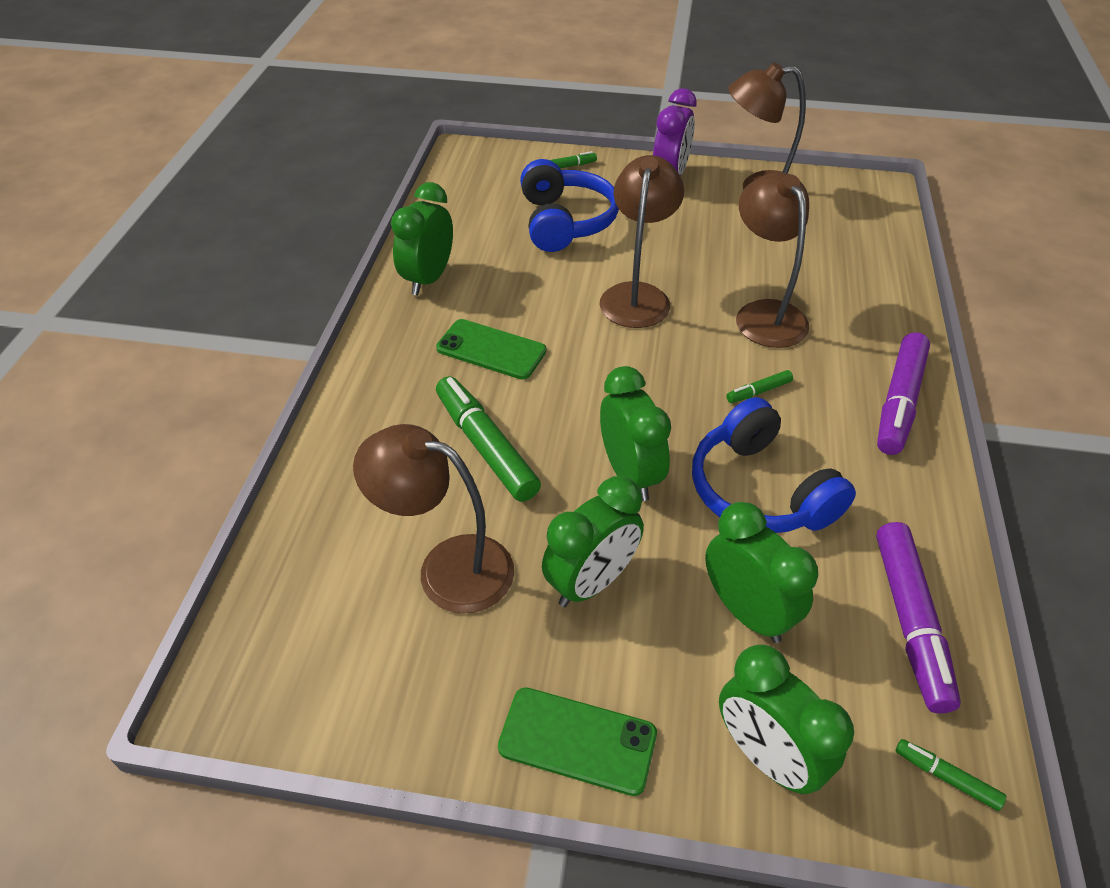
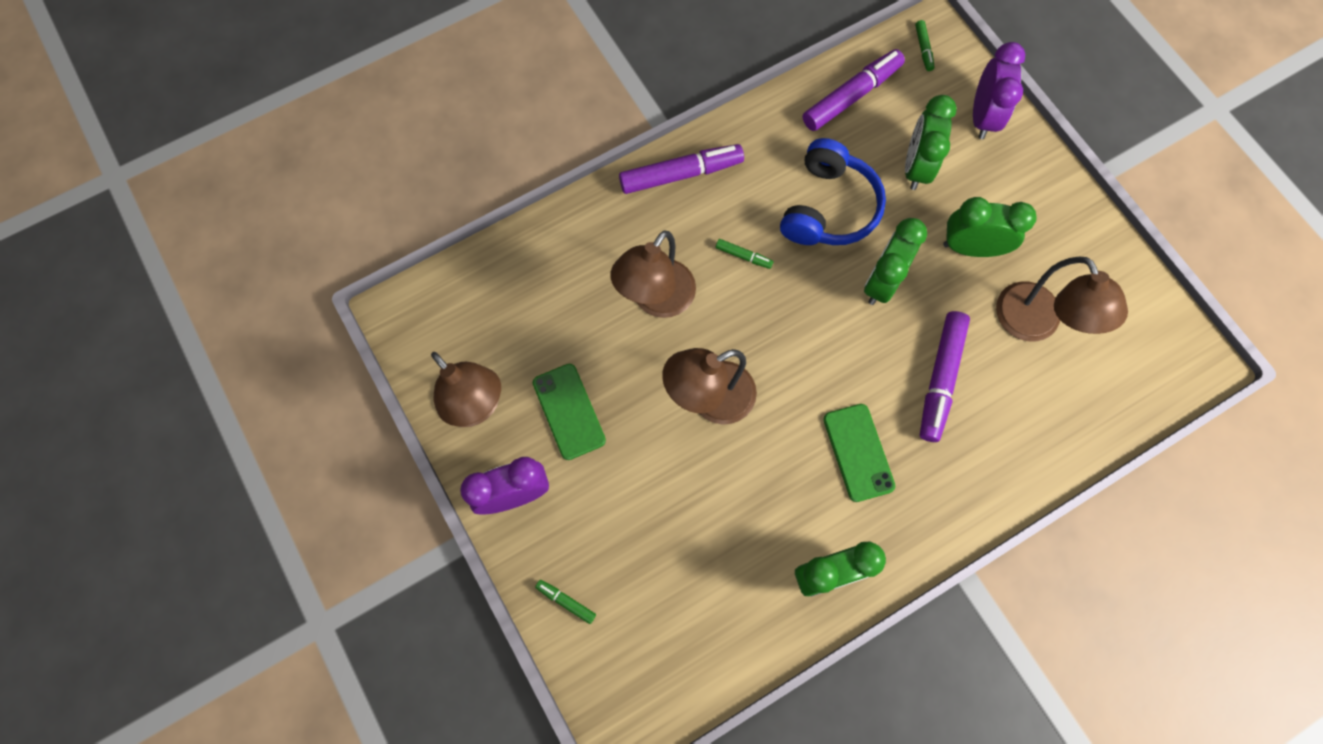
camera: 130 degrees left, 25 degrees up
(486, 447) = (940, 379): green marker -> purple marker
(565, 222) = (659, 530): blue headphones -> none
(577, 741) = (1053, 193): green phone -> green phone (569, 411)
(766, 756) = (982, 117): green clock -> purple clock

